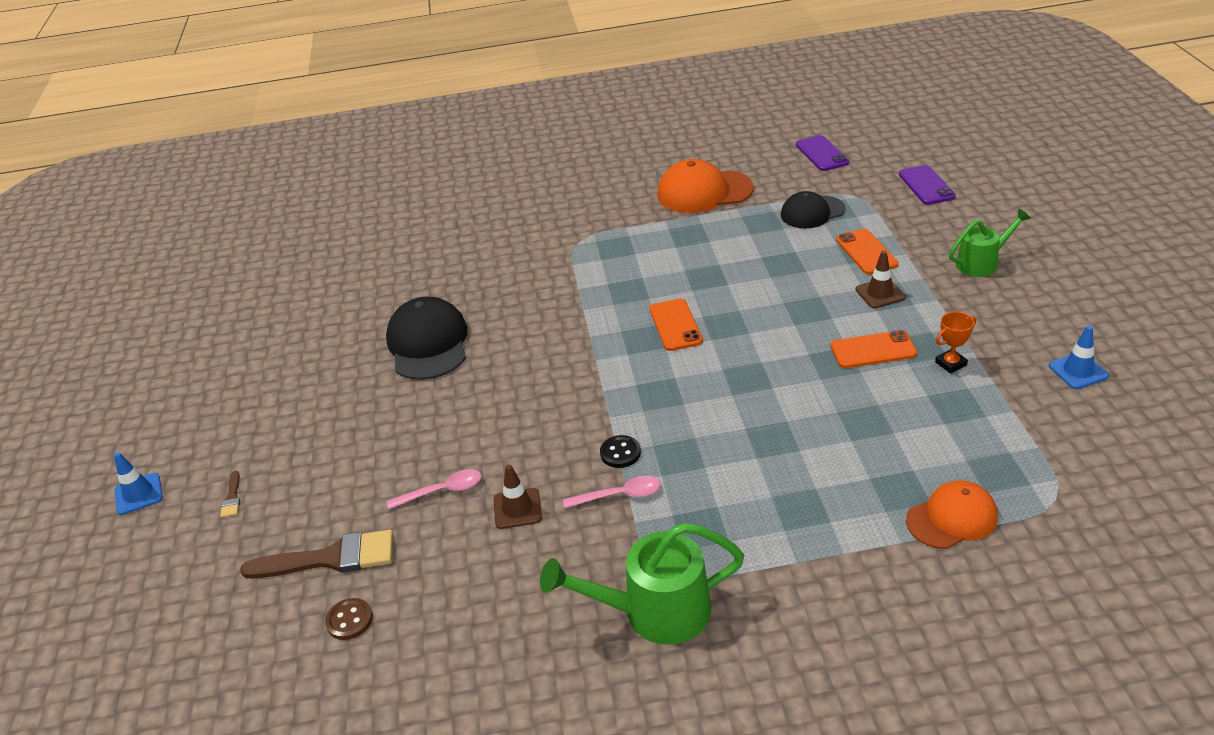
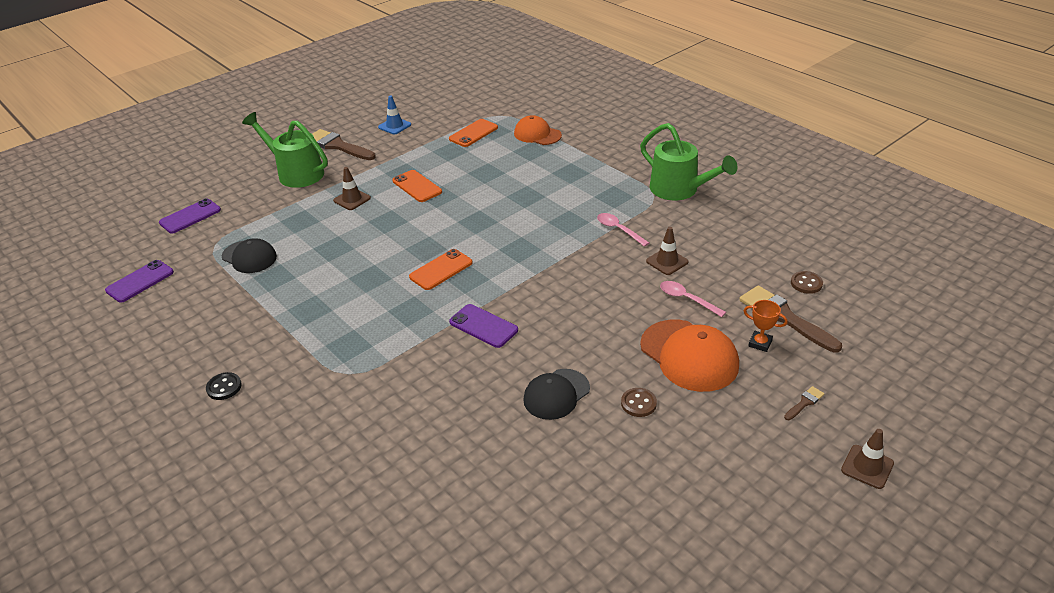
camera: 125 degrees left, 0 degrees up
(139, 494) = (867, 467): blue traffic cone -> brown traffic cone
(362, 387) = (638, 403): none -> brown button
(428, 343) = (556, 394): black cap -> black cap, size x0.66
(558, 328) = (483, 326): none -> purple phone
(620, 453) = (586, 243): black button -> black button (224, 387)
(704, 192) = (229, 327): orange cap -> orange cap (689, 355)
(866, 252) = (301, 217): orange phone -> orange phone (473, 133)
(951, 364) = (413, 160): orange trophy -> orange trophy (760, 343)
(982, 263) = (295, 173): green watering can -> green watering can, size x1.57
(1041, 307) = (337, 146): none -> brown brush

